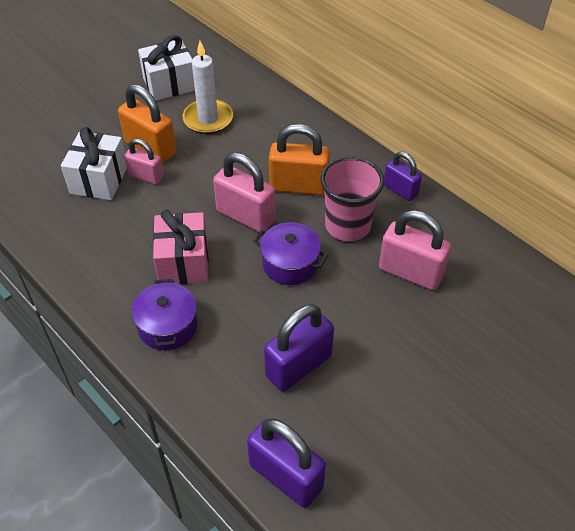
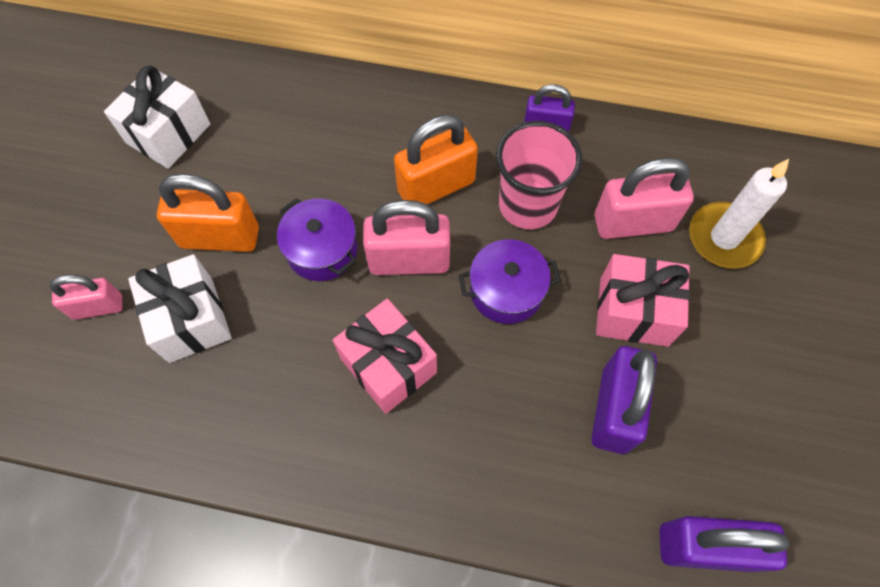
camera: 35 degrees left, 15 degrees up
(146, 176) = (247, 279): pink padlock -> pink padlock (98, 307)
(167, 326) = (439, 459): purple pot -> purple pot (322, 250)
(208, 119) = (258, 157): white candle -> white candle (724, 238)
(363, 321) = (633, 311): none -> pink gift

